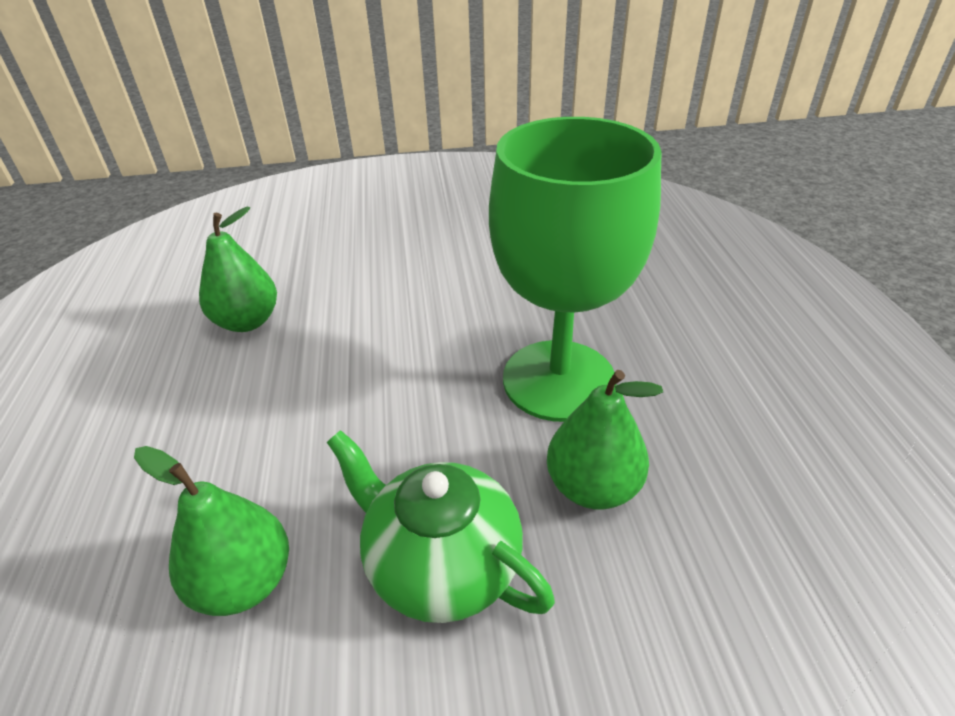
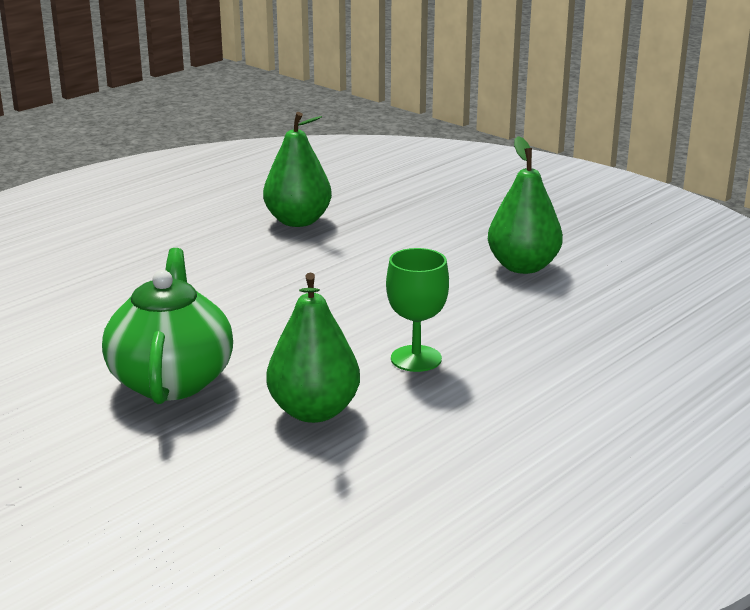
camera: 50 degrees right, 15 degrees down
(244, 582) = (86, 324): green pear -> green pear (523, 267)
(558, 380) = (416, 359): green goblet -> green goblet, size x0.43

